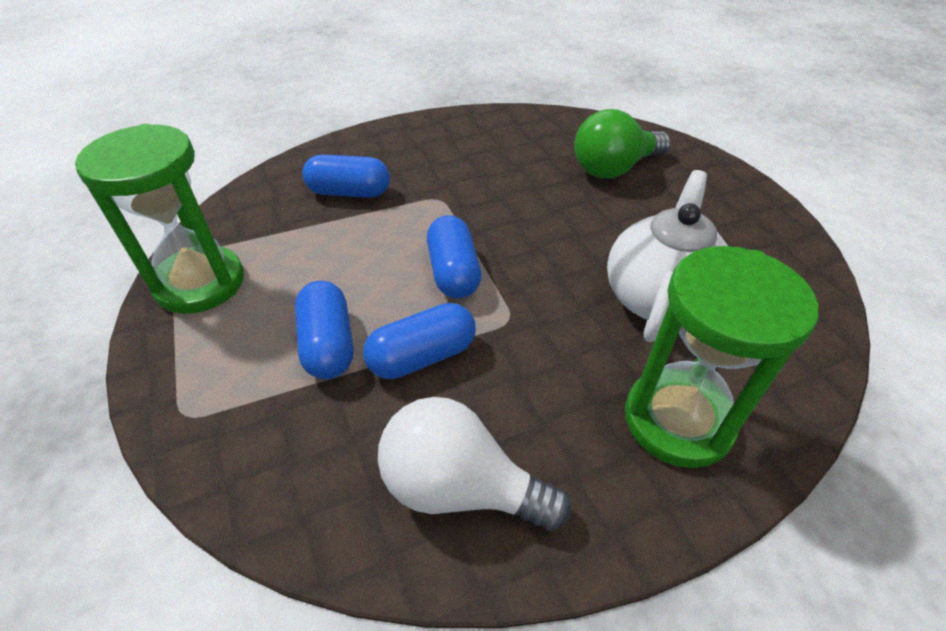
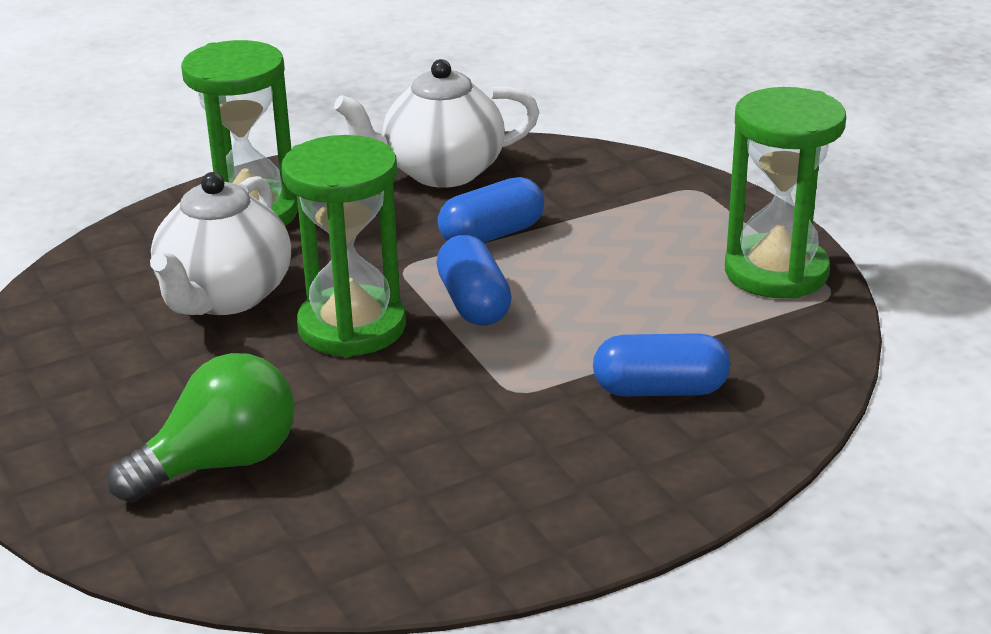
camera: 175 degrees right, 15 degrees down
(328, 344) = (592, 236): blue capsule -> none
(460, 487) = (441, 172): white light bulb -> white teapot
(548, 257) = (352, 327): none -> green hourglass

